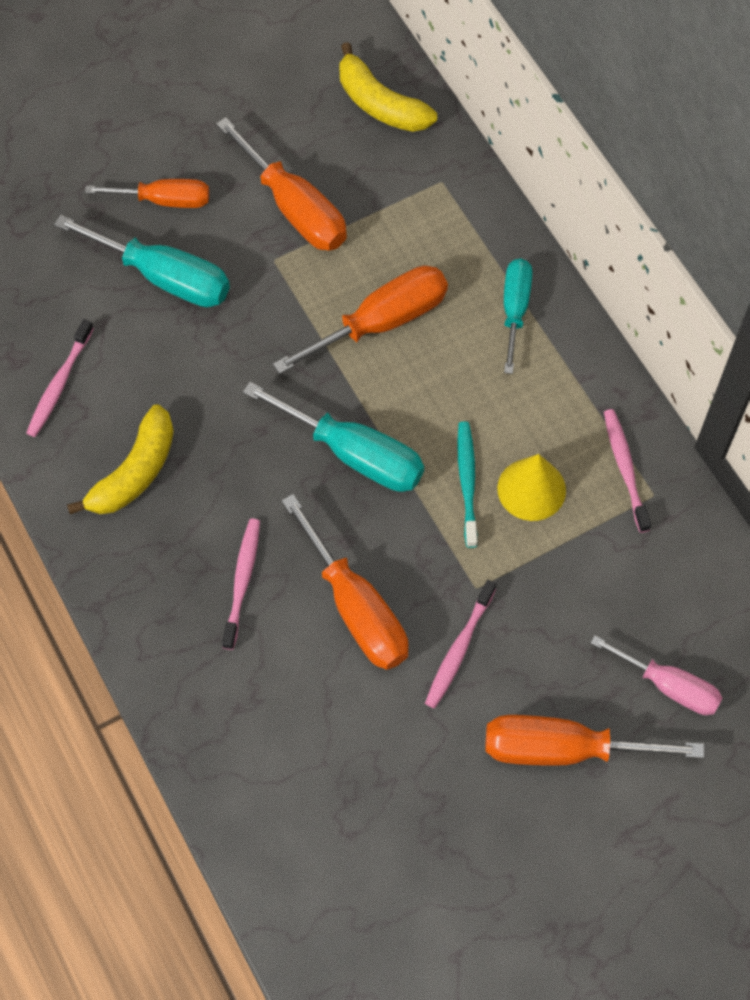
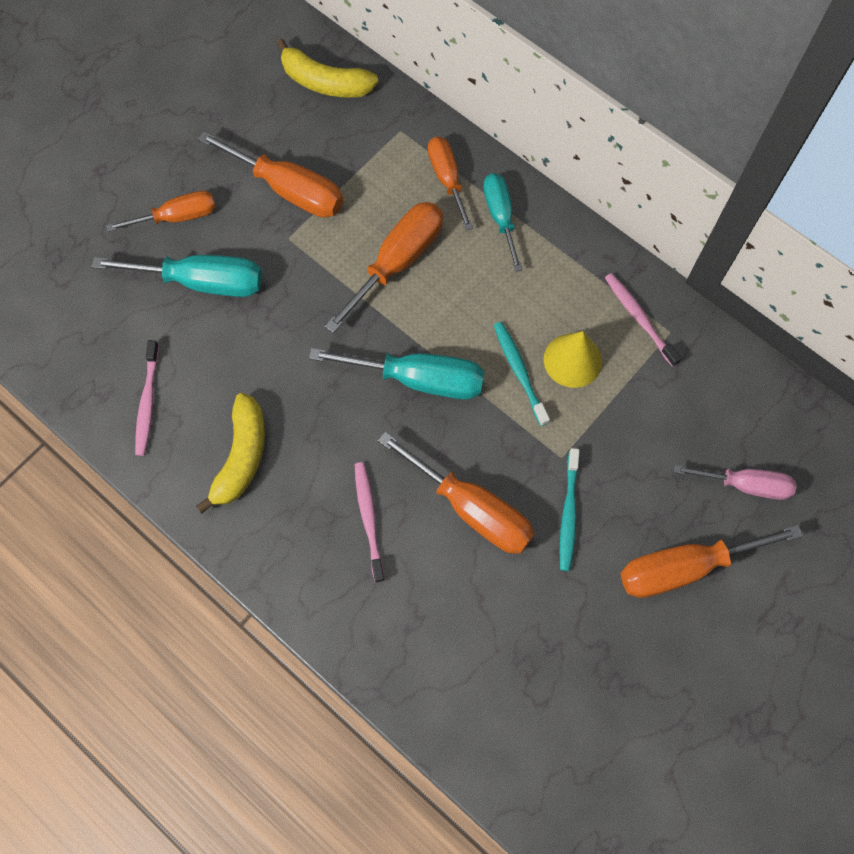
camera: 20 degrees left, 5 degrees up
(459, 648) = (568, 513): pink toothbrush -> turquoise toothbrush
(472, 250) = (447, 179): none -> orange screwdriver

